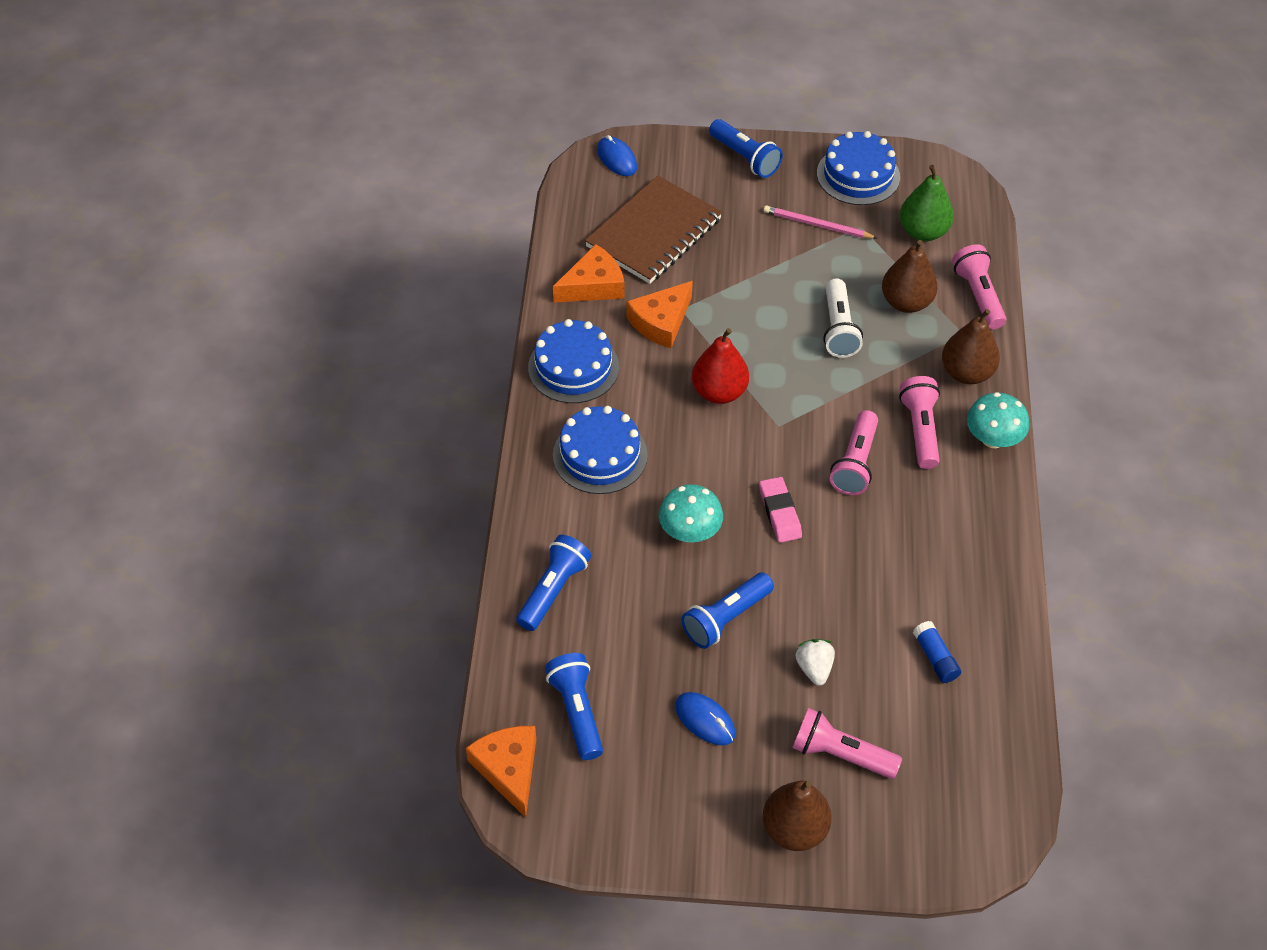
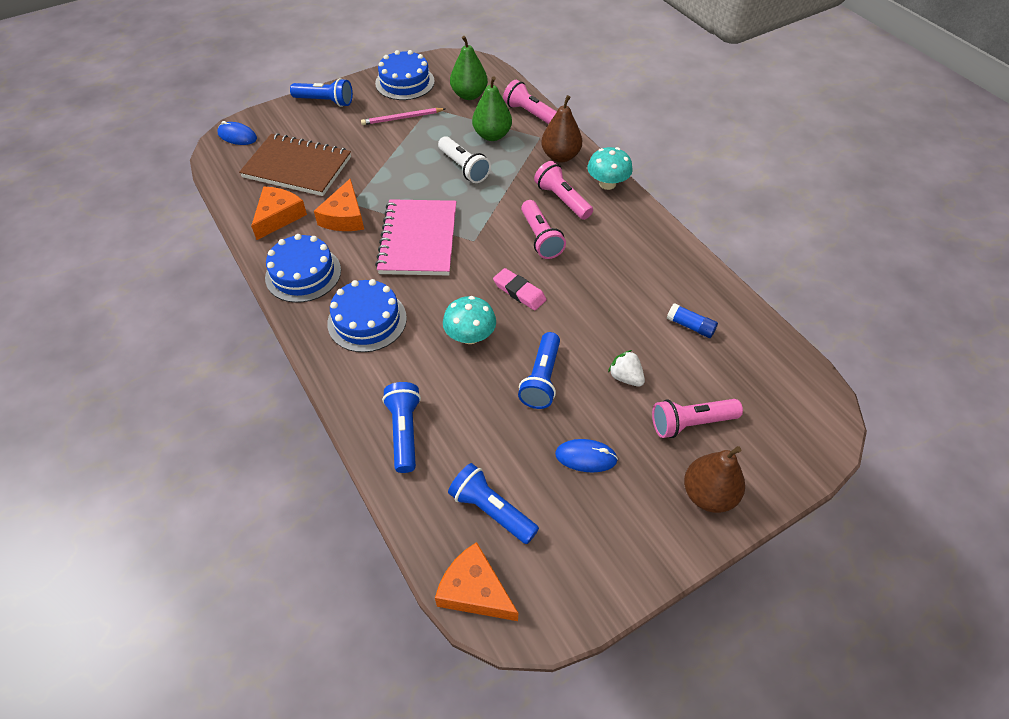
camera: 35 degrees left, 0 degrees up
(654, 233) = (297, 167): brown notebook -> brown notebook turned 75 degrees counterclockwise
(719, 392) = (418, 240): red pear -> pink notebook
(906, 302) = (492, 135): brown pear -> green pear

